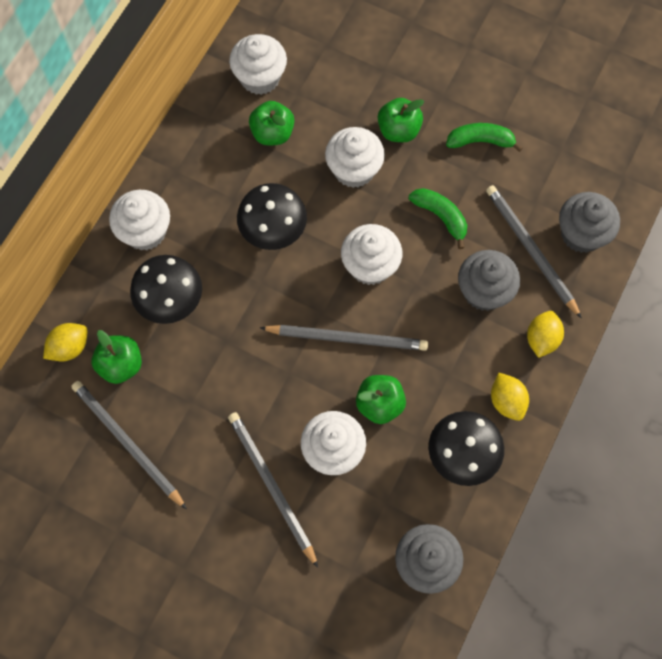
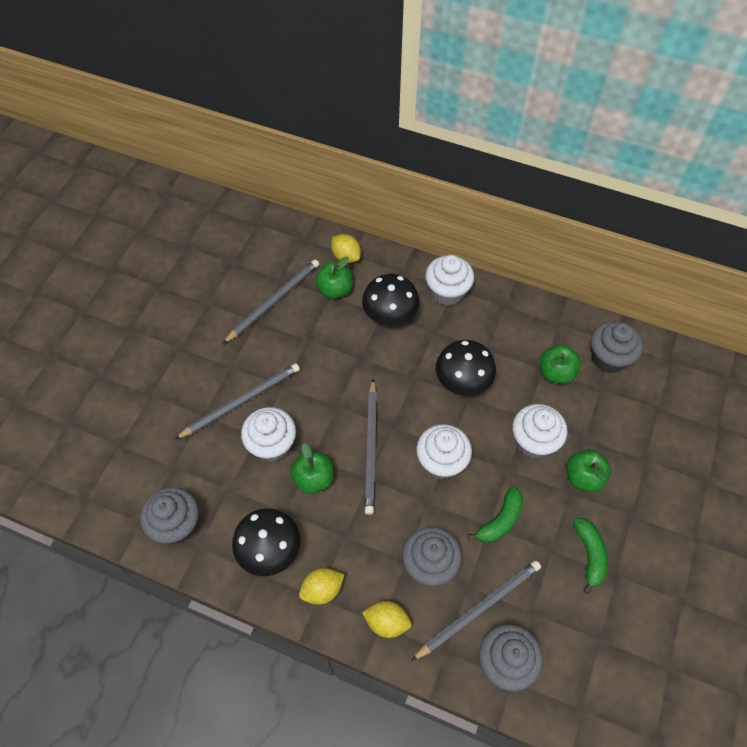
camera: 85 degrees right, 10 degrees down
(260, 78) = (608, 358): white cupcake -> grey cupcake

